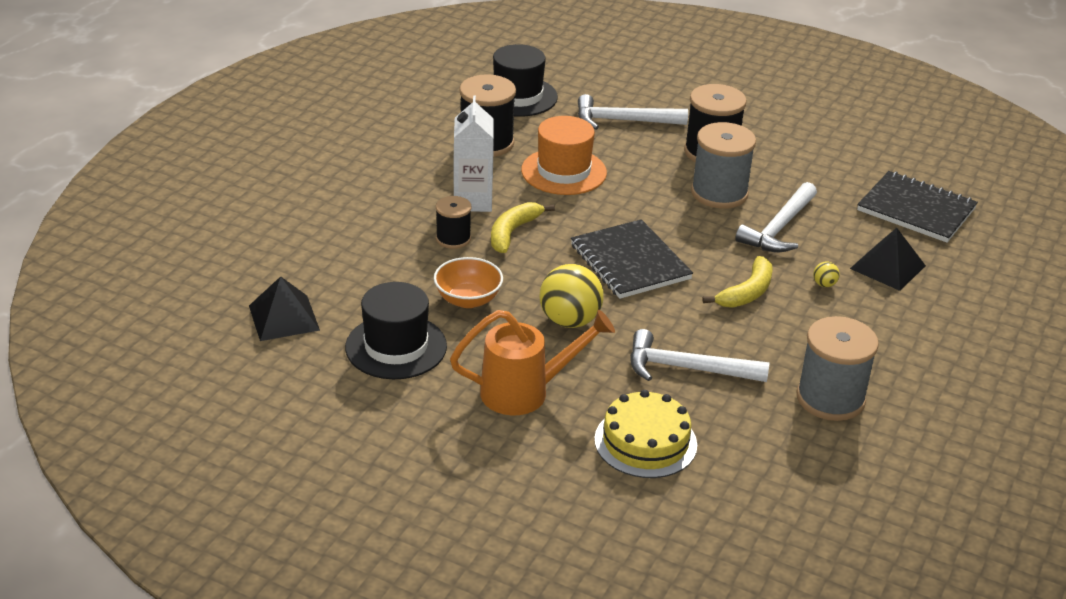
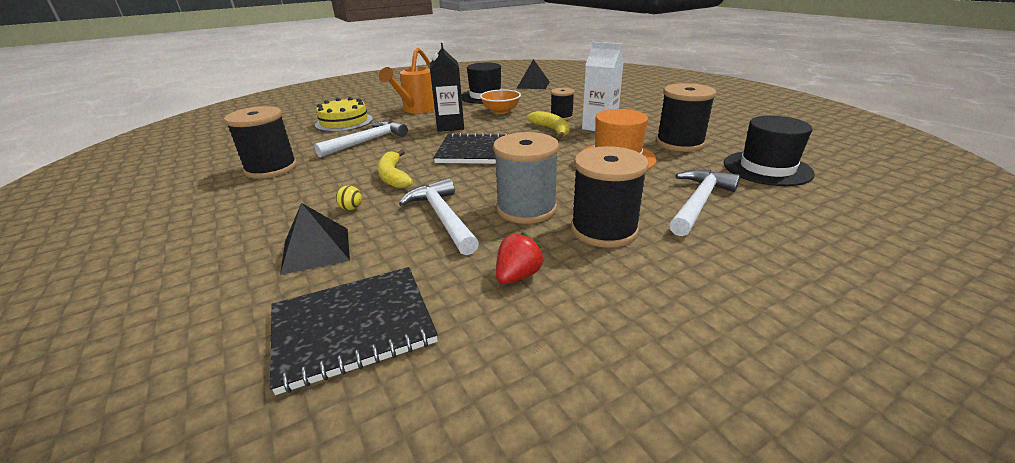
camera: 125 degrees right, 5 degrees down
(569, 321) = (450, 126): yellow ball -> black carton
(804, 171) = (518, 276): none -> red strawberry
(830, 398) = (271, 168): grey spool -> black spool

